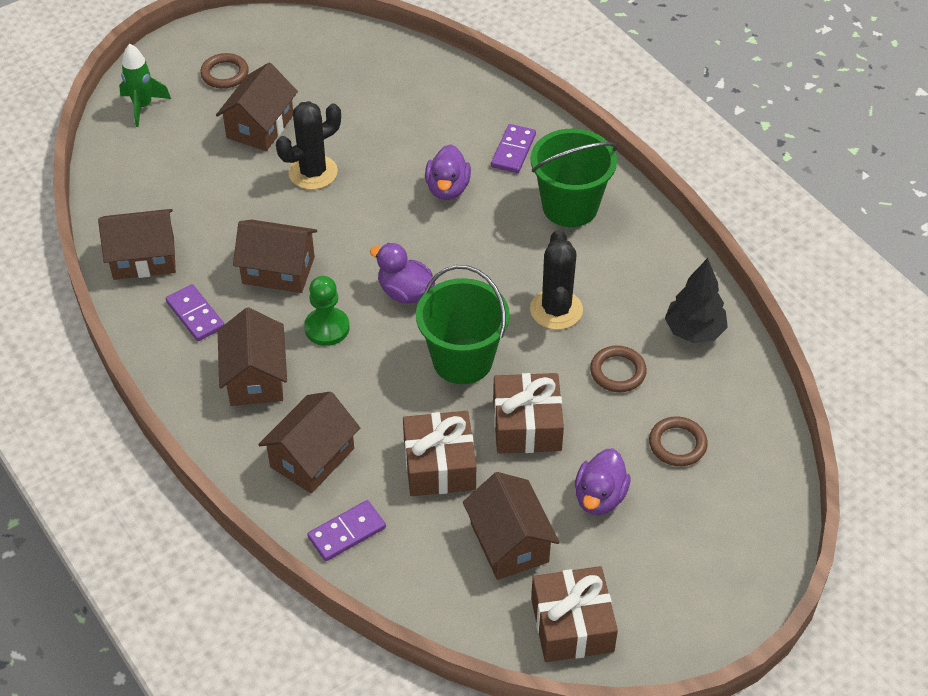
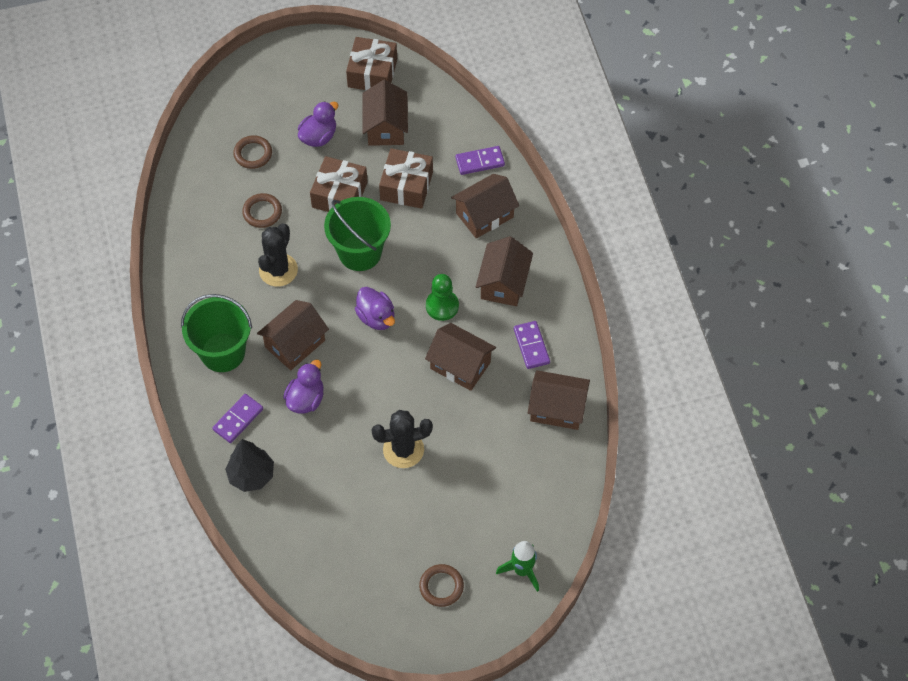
camera: 160 degrees left, 10 degrees up
(260, 126) = (429, 513): brown house -> brown house (295, 343)
(694, 331) = (195, 225): black tree -> black tree (251, 475)

